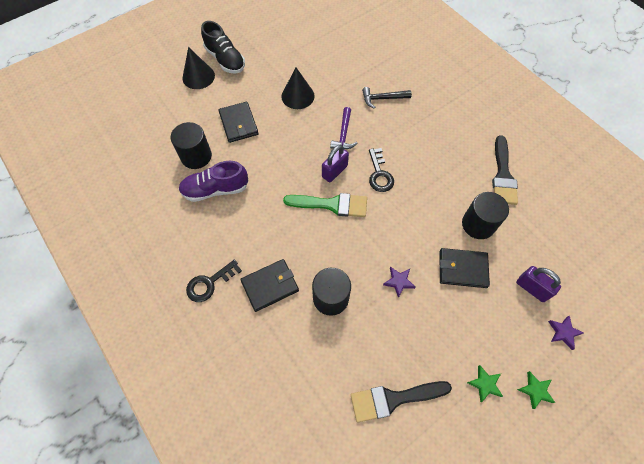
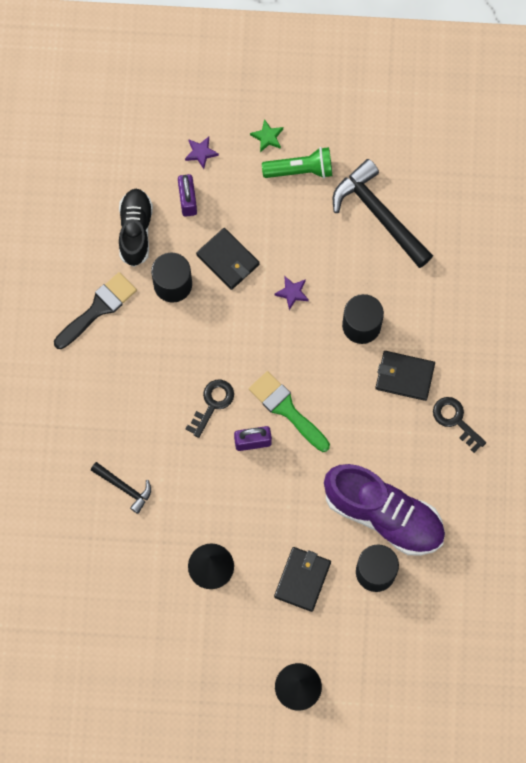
camera: 140 degrees left, 10 degrees up
(209, 283) = (455, 420): black key -> black key turned 135 degrees counterclockwise
(215, 190) = (383, 515): purple shoe -> purple shoe, size x1.56
(225, 59) = (248, 689): black shoe -> black shoe (135, 231)
(344, 134) = (206, 477): purple hammer -> none
(394, 399) = (378, 214): black brush -> black hammer
(484, 384) = (300, 170): green star -> green flashlight

